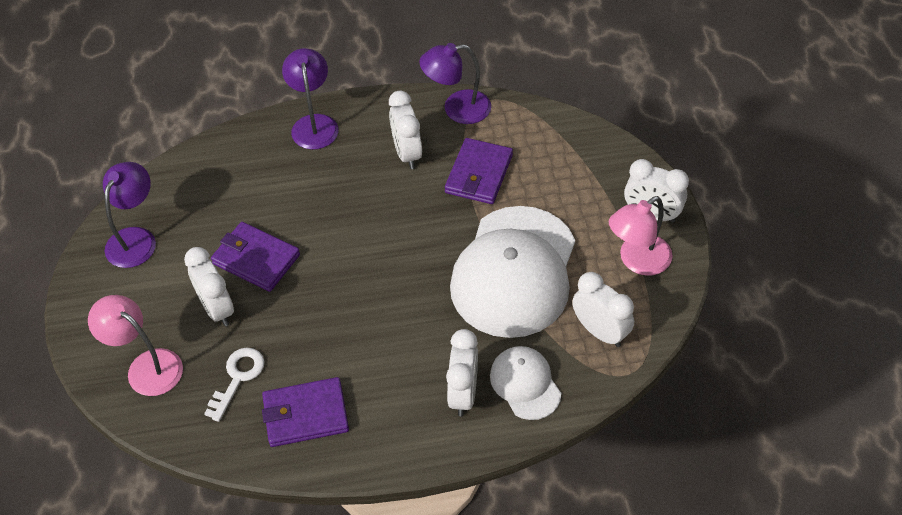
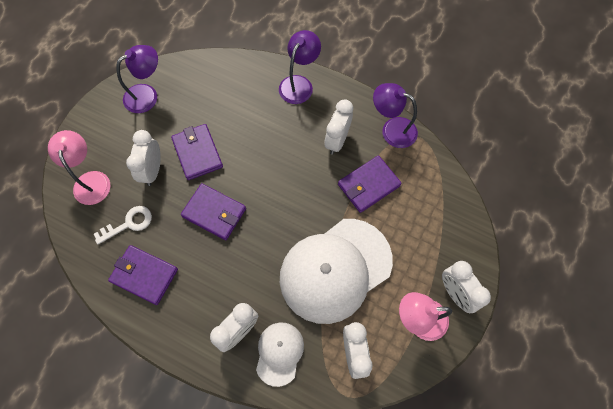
camera: 35 degrees right, 15 degrees up
(331, 303) = (214, 213): none -> purple wallet

